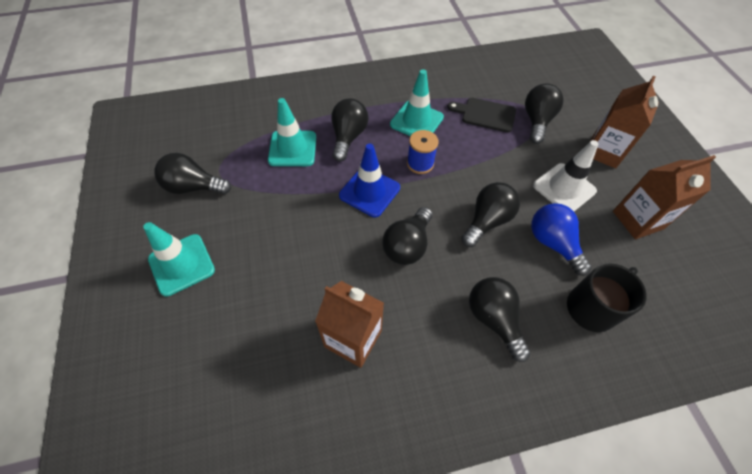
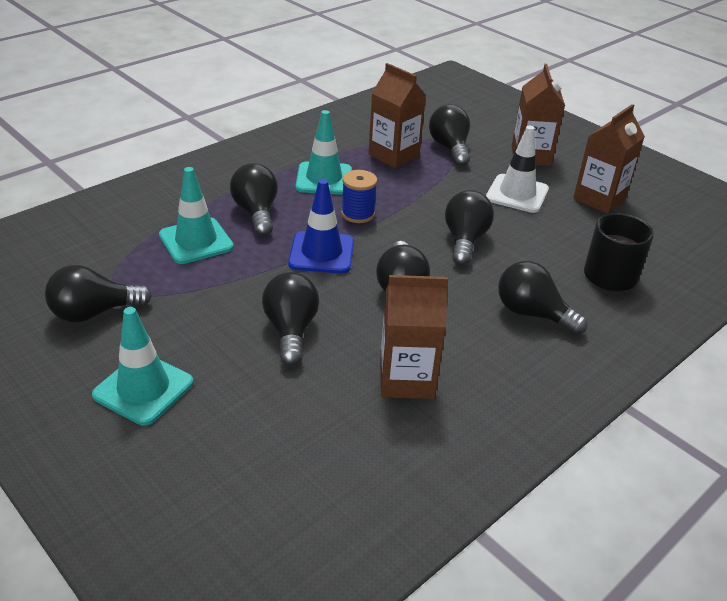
camera: 30 degrees left, 20 degrees down
(303, 255) = (291, 330): none -> black light bulb
(485, 114) = (393, 155): black cutting board -> brown carton
(553, 243) = (540, 239): blue light bulb -> none

